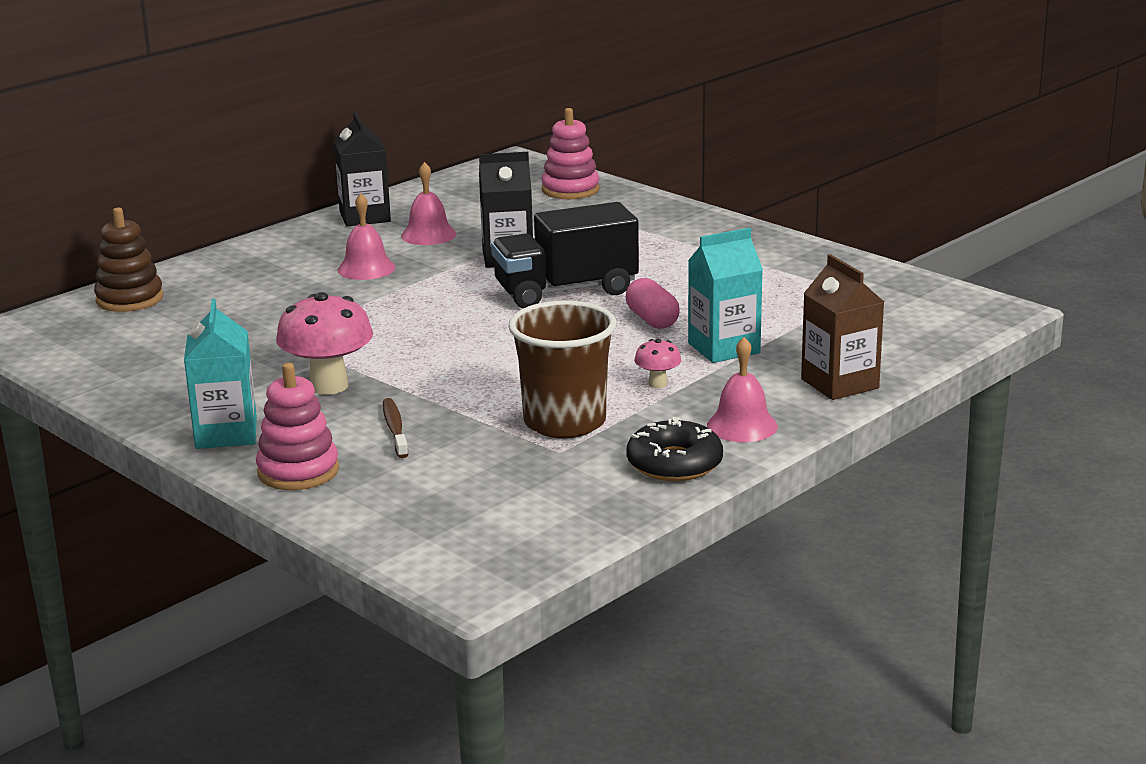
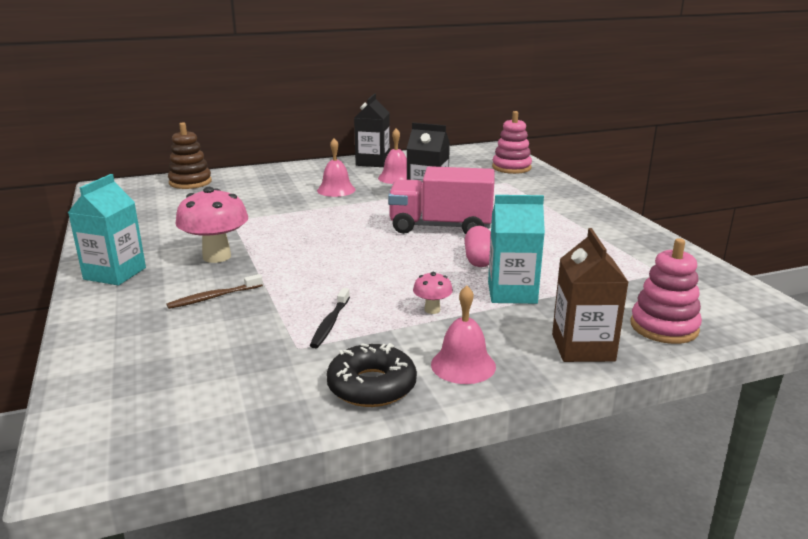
camera: 25 degrees right, 0 degrees up
(298, 471) = (113, 313): pink stacking toy -> pink stacking toy (664, 327)
(395, 429) = (213, 297): brown toothbrush -> brown toothbrush turned 135 degrees counterclockwise
(565, 422) = (330, 323): brown cup -> black toothbrush
(566, 291) = (441, 227): black truck -> pink truck

